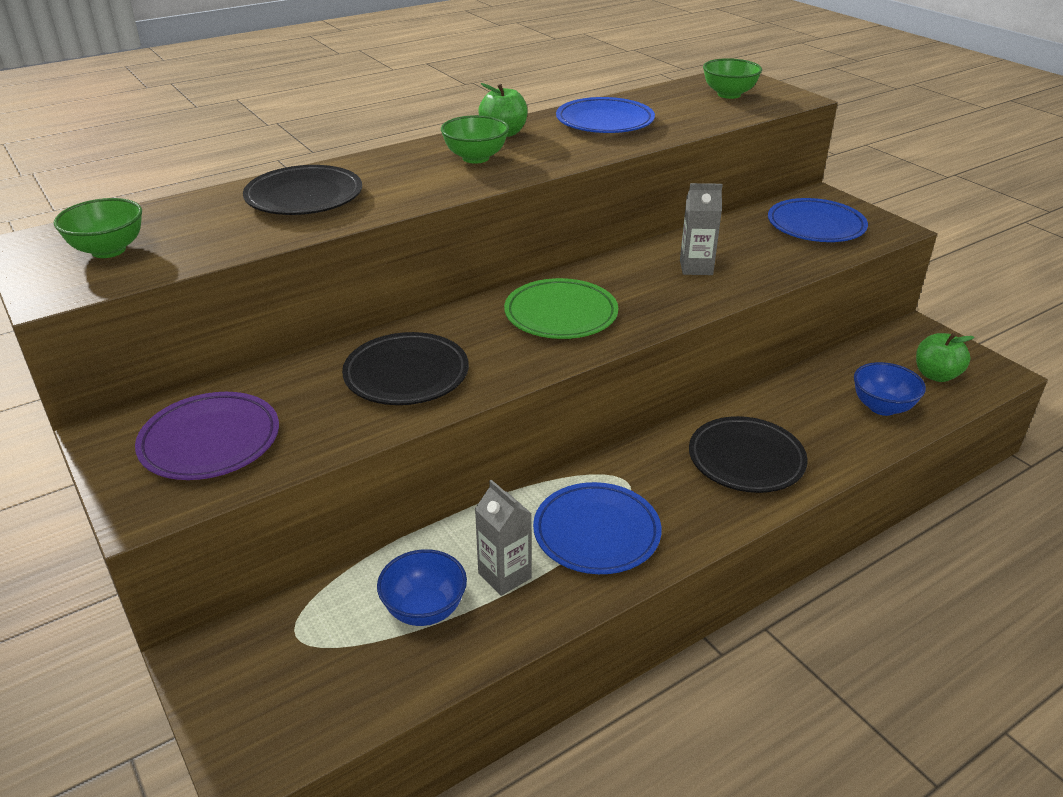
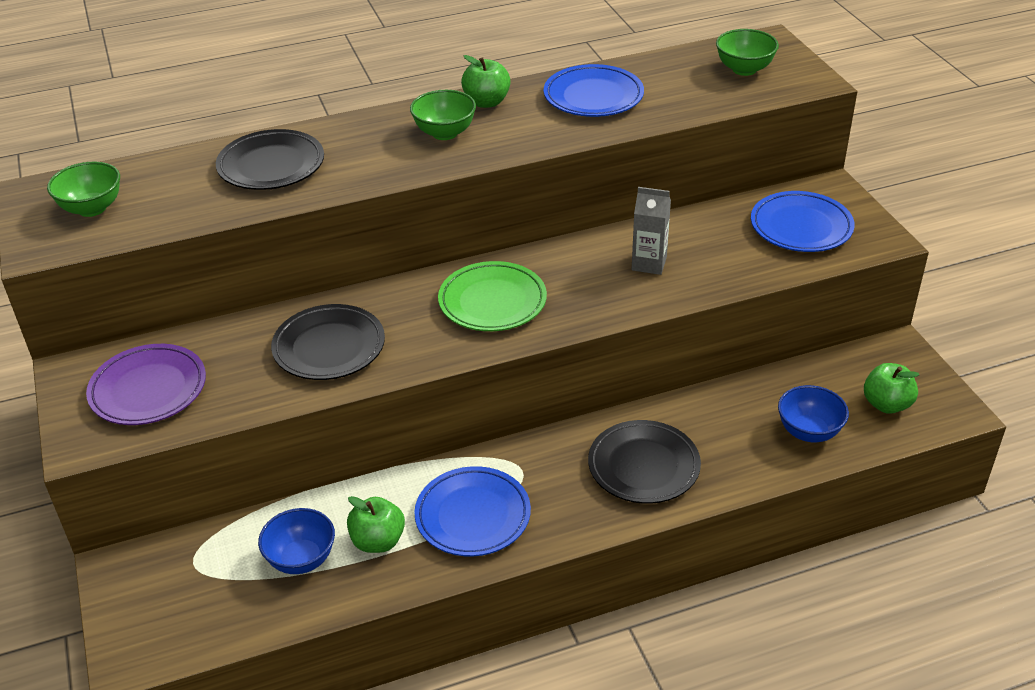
camera: 15 degrees right, 5 degrees up
(504, 575) = (378, 541): grey carton -> green apple

